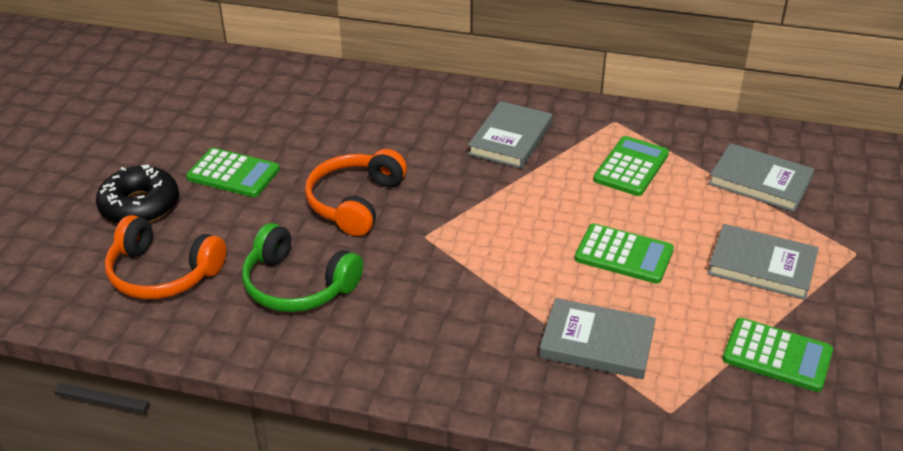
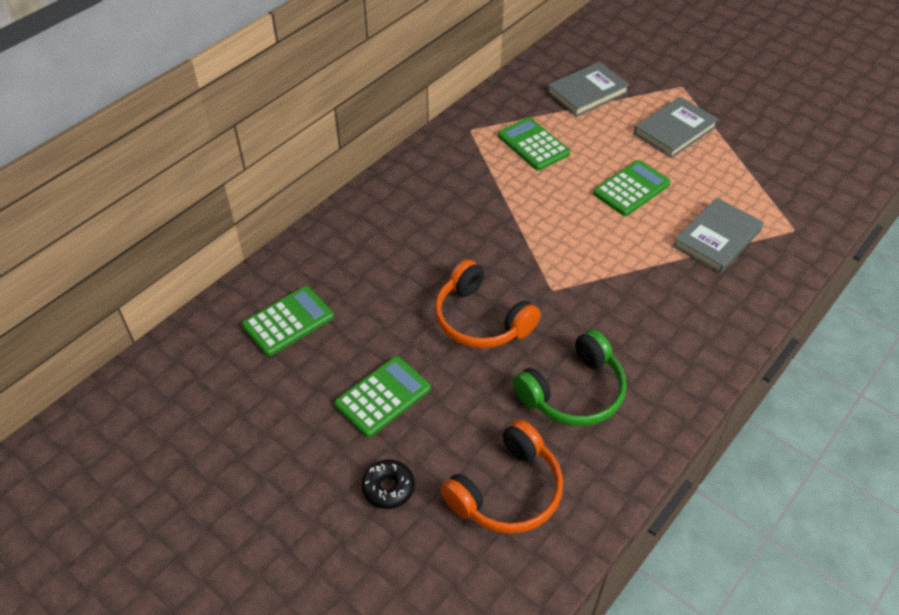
camera: 65 degrees left, 10 degrees up
(140, 206) = (388, 488): black donut -> black donut, size x0.60
(510, 139) = (454, 194): grey book -> none
(777, 355) = (761, 161): green calculator -> green calculator (288, 321)

